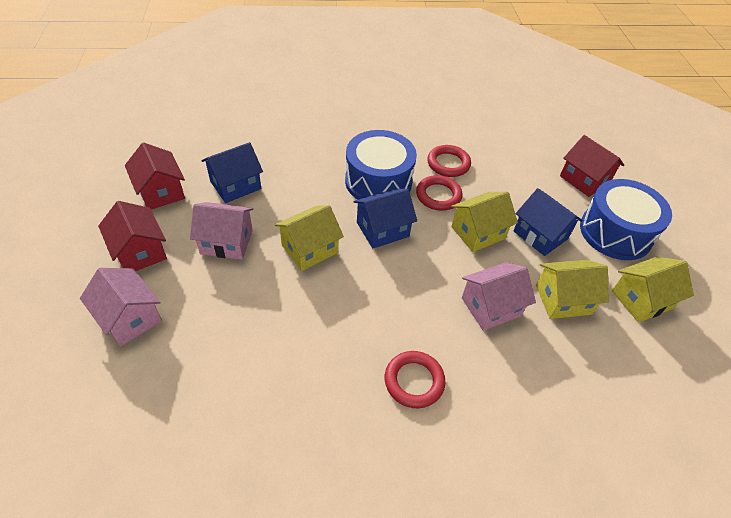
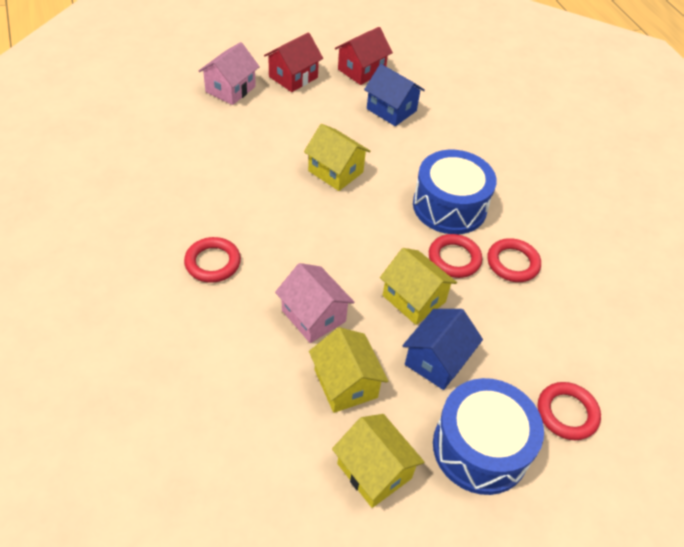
camera: 75 degrees right, 0 degrees up
(226, 242) = (322, 120): pink house -> none
(382, 229) = (382, 219): blue house -> none
(584, 180) = (567, 413): red house -> red ring

